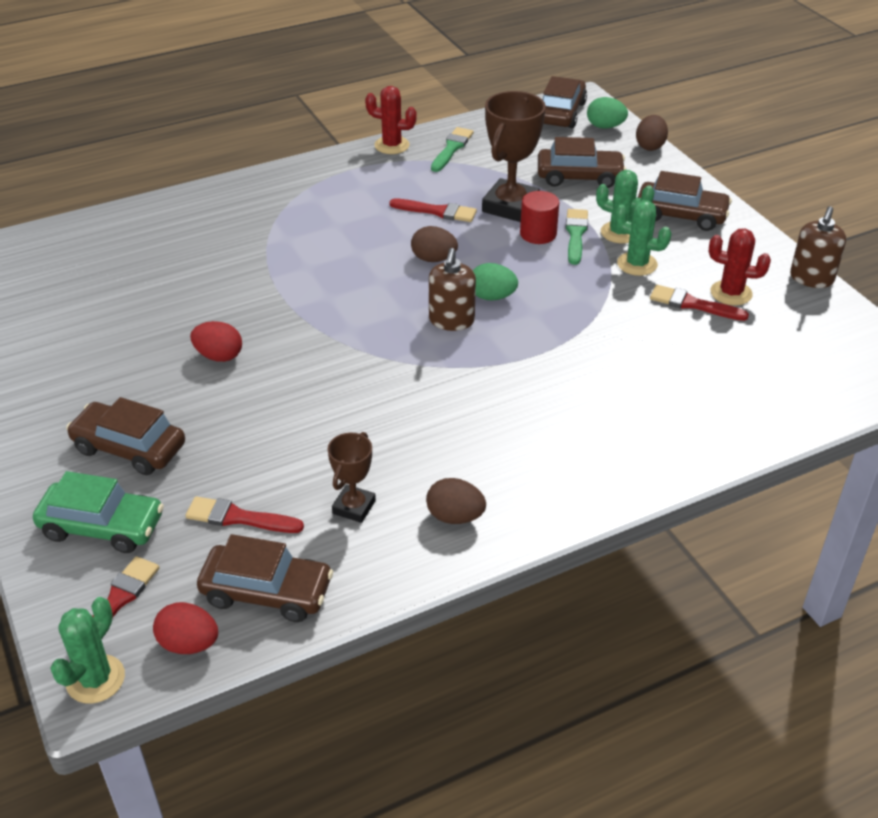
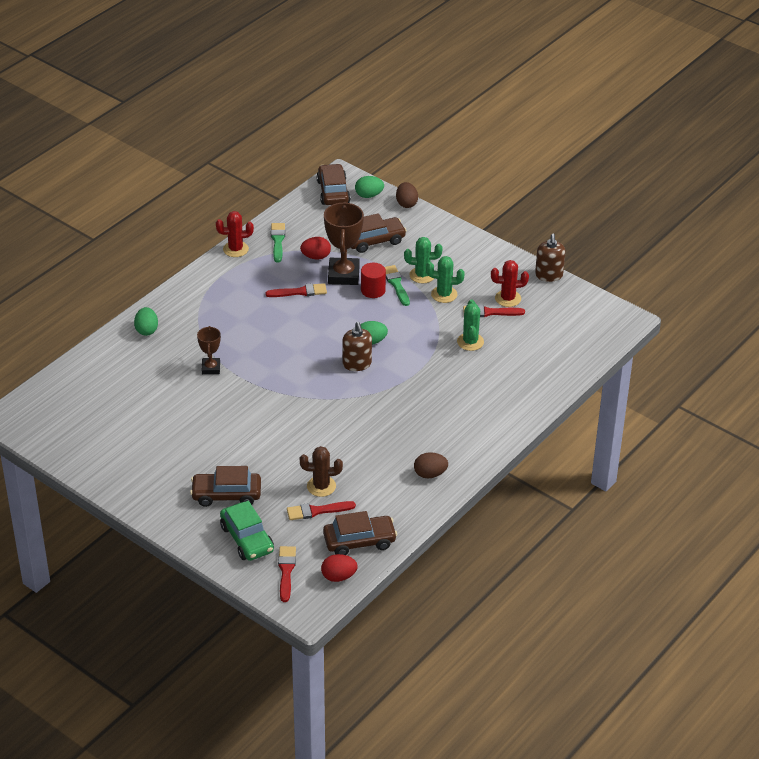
camera: 25 degrees left, 0 degrees up
(95, 679) = (305, 607): green cactus -> green cactus (470, 342)
(102, 526) = (247, 539): green car -> green car turned 75 degrees clockwise
(208, 206) = (147, 330): none -> green egg
(219, 356) = (235, 427): red egg -> red egg (316, 257)
(274, 480) = (321, 486): none -> brown cactus
(354, 507) = (374, 486): brown trophy -> brown trophy (211, 368)
(433, 259) = (319, 326): brown egg -> none
(681, 215) = (452, 252): brown car -> none

